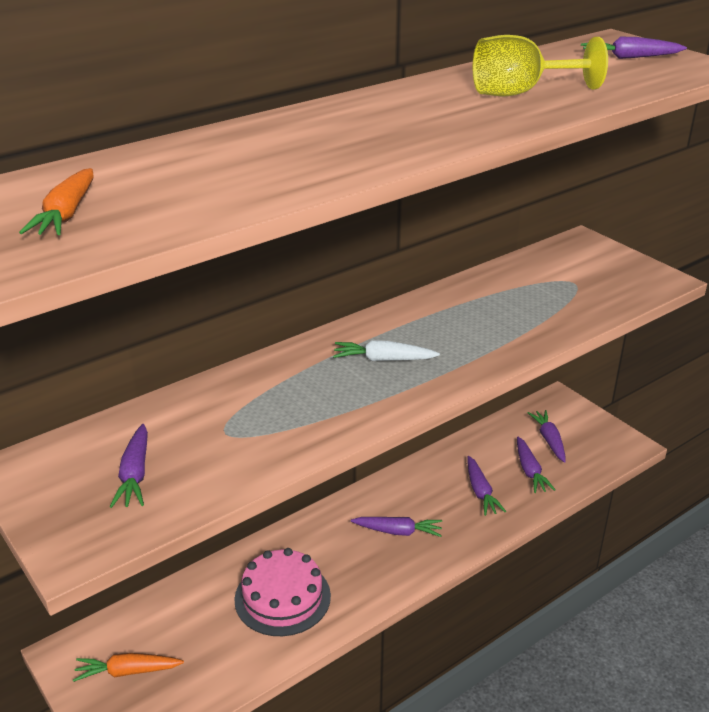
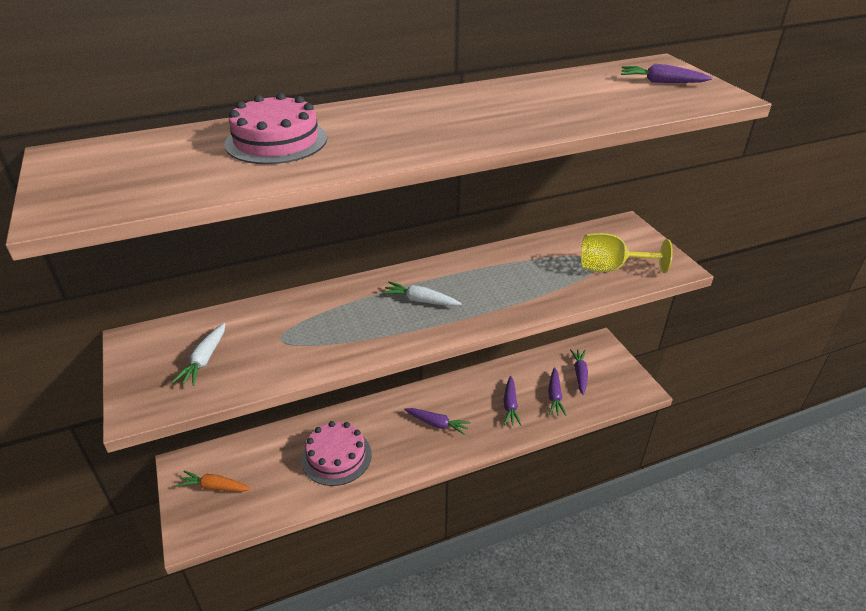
camera: 15 degrees right, 5 degrees up
(66, 215) = (129, 173): orange carrot -> none
(135, 475) = (204, 360): purple carrot -> white carrot
(230, 159) = (276, 141): none -> pink cake
(521, 93) = (543, 106): yellow goblet -> yellow goblet (611, 268)

